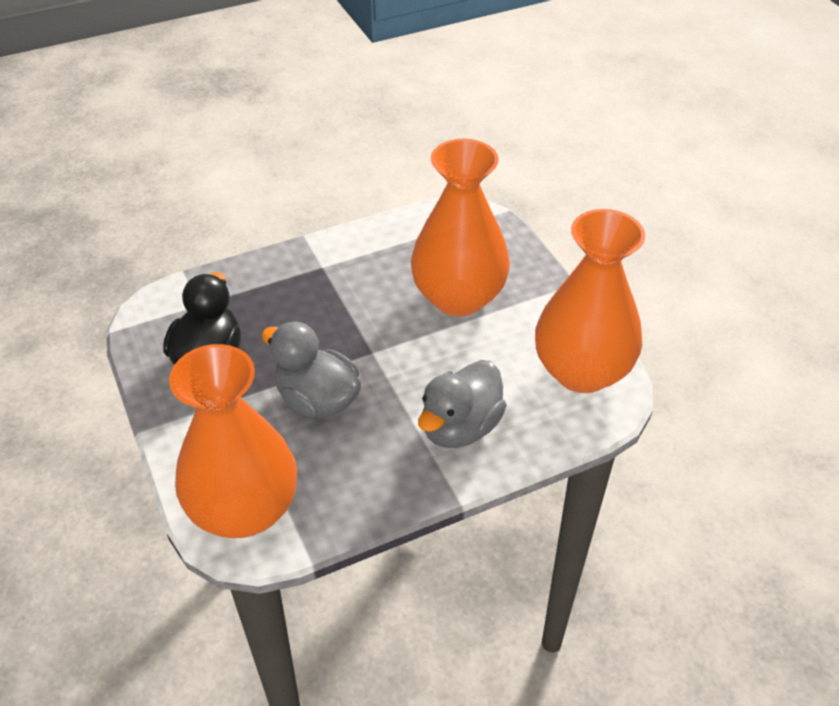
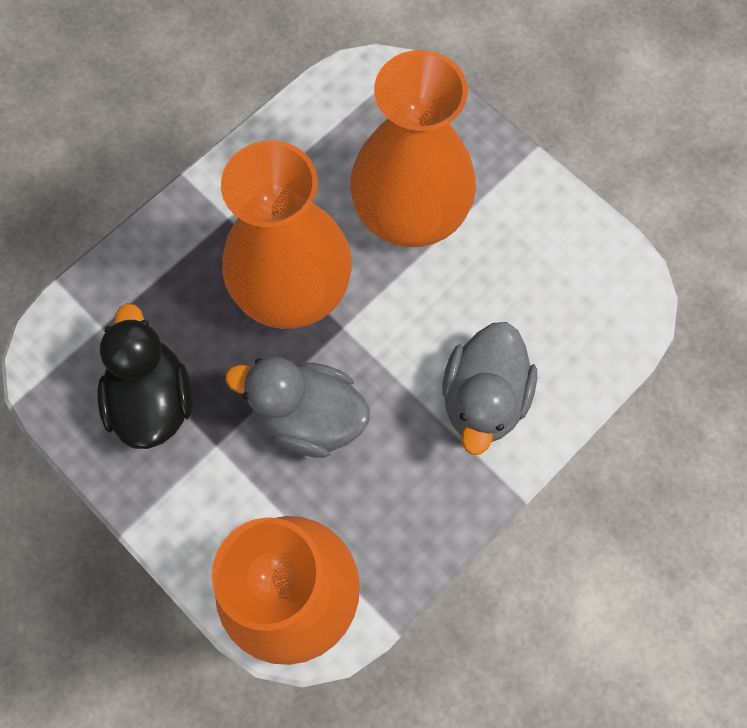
camera: 20 degrees left, 25 degrees up
(581, 371) = (587, 274): orange vase -> orange vase (292, 288)

